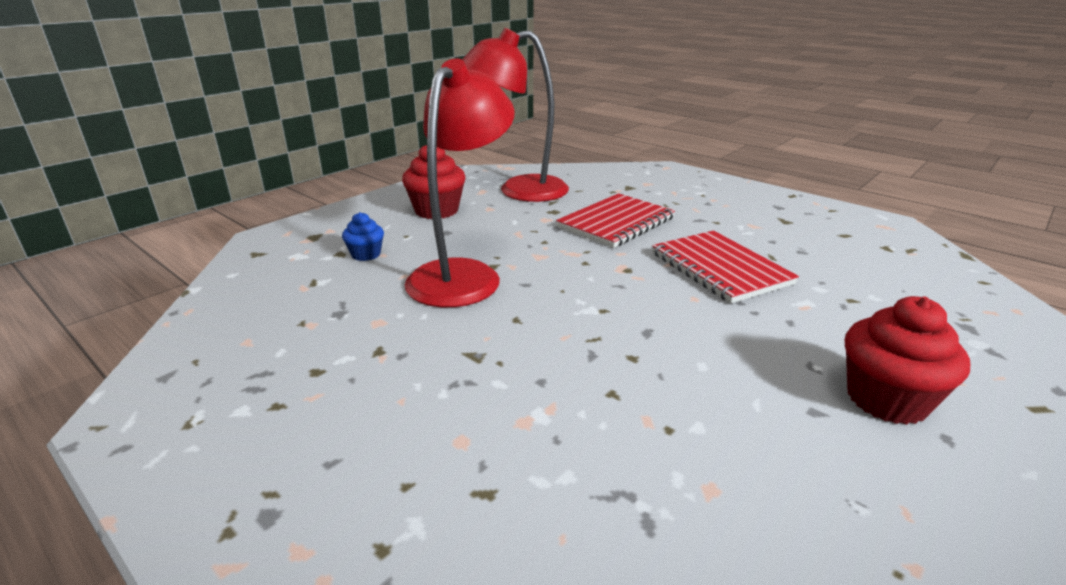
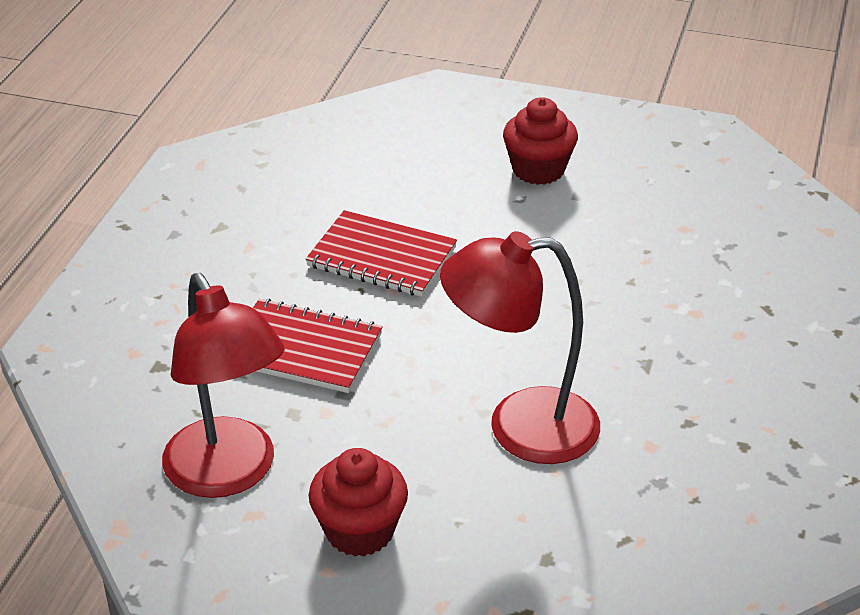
camera: 115 degrees left, 10 degrees up
(366, 254) = (533, 532): blue cupcake -> none
(720, 268) = (381, 257): red notebook -> red notebook turned 75 degrees clockwise

